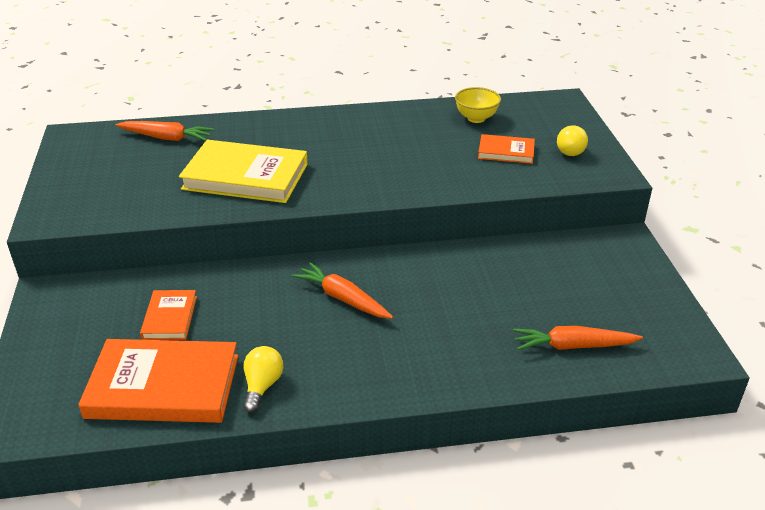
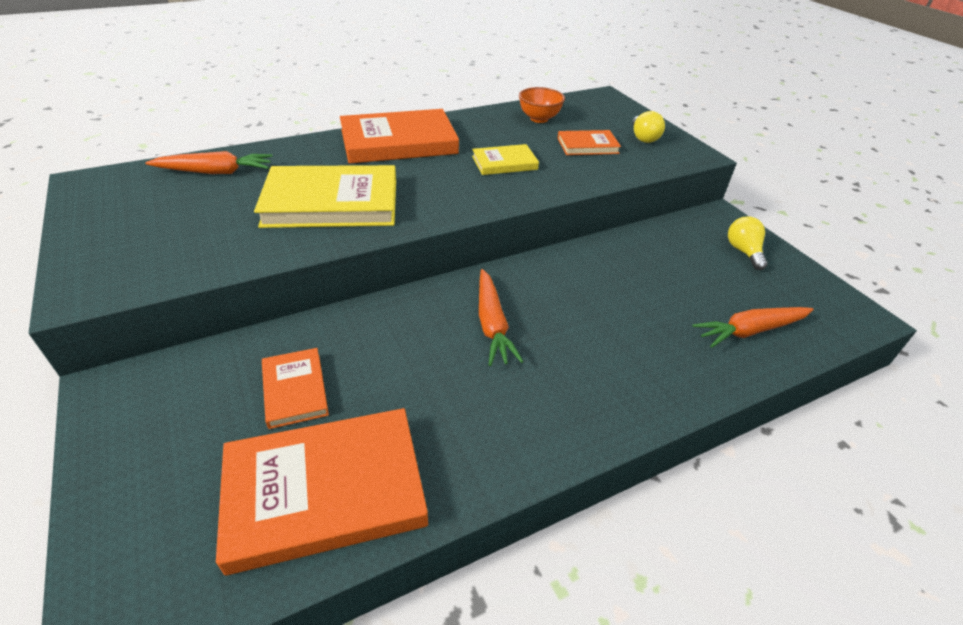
camera: 20 degrees left, 5 degrees up
(262, 386) = (455, 458): yellow light bulb -> yellow light bulb (743, 251)
(329, 128) = (398, 142): none -> orange book
(343, 298) = (492, 324): orange carrot -> orange carrot turned 120 degrees counterclockwise
(414, 159) = (504, 163): none -> yellow book
(476, 118) = (539, 119): yellow bowl -> orange bowl

